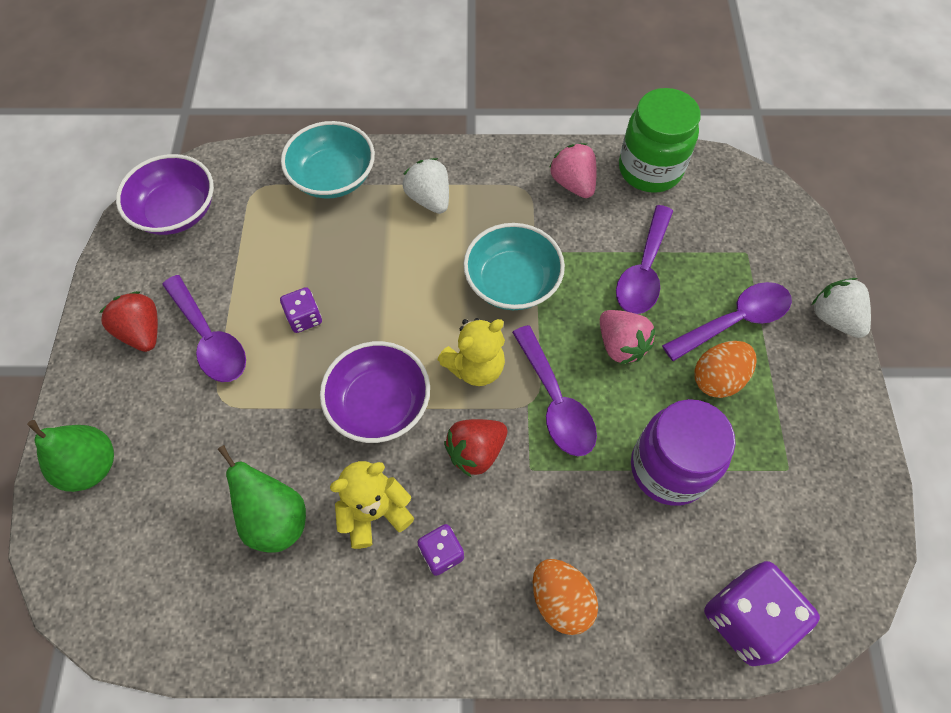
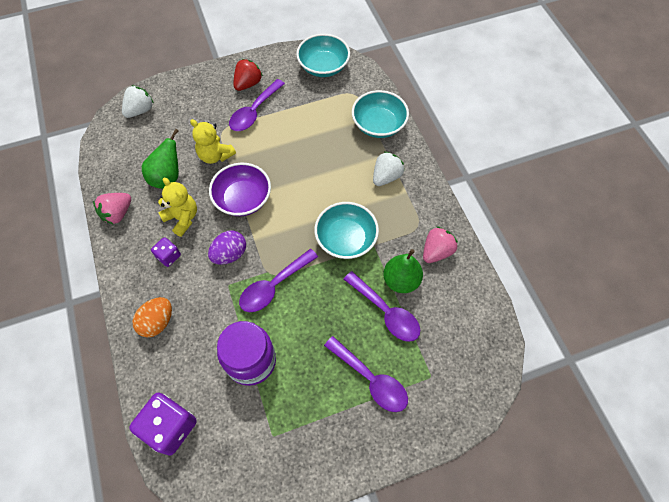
camera: 70 degrees right, 0 degrees up
(91, 466) = (173, 96): green pear -> green pear (401, 280)
(176, 211) = (323, 66): purple bowl -> turquoise bowl
(304, 318) = (282, 146): purple dice -> none
(475, 367) = (281, 237): yellow teddy bear -> yellow teddy bear (215, 155)
(476, 452) = (230, 254): red strawberry -> purple egg
(621, 345) = (325, 312): pink strawberry -> pink strawberry (118, 213)
(643, 271) = (386, 312): purple spoon -> purple spoon turned 135 degrees counterclockwise
(650, 169) = (472, 296): green jar -> none
(718, 379) = (322, 377): orange egg -> none
(834, 318) = (400, 449): white strawberry -> white strawberry (140, 110)

